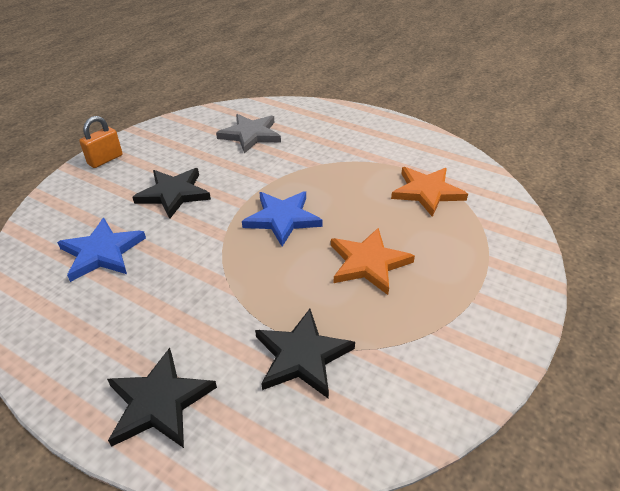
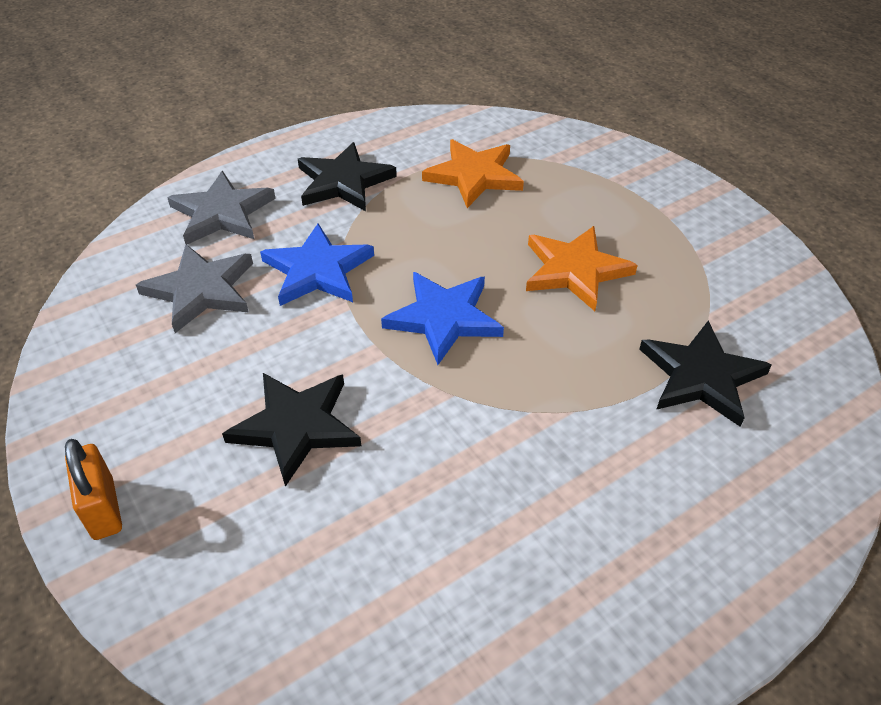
camera: 65 degrees left, 5 degrees up
(102, 252) = (394, 555): blue star -> blue star (317, 270)
(159, 402) = (731, 533): black star -> black star (344, 182)
(311, 120) = (222, 213): none -> grey star

